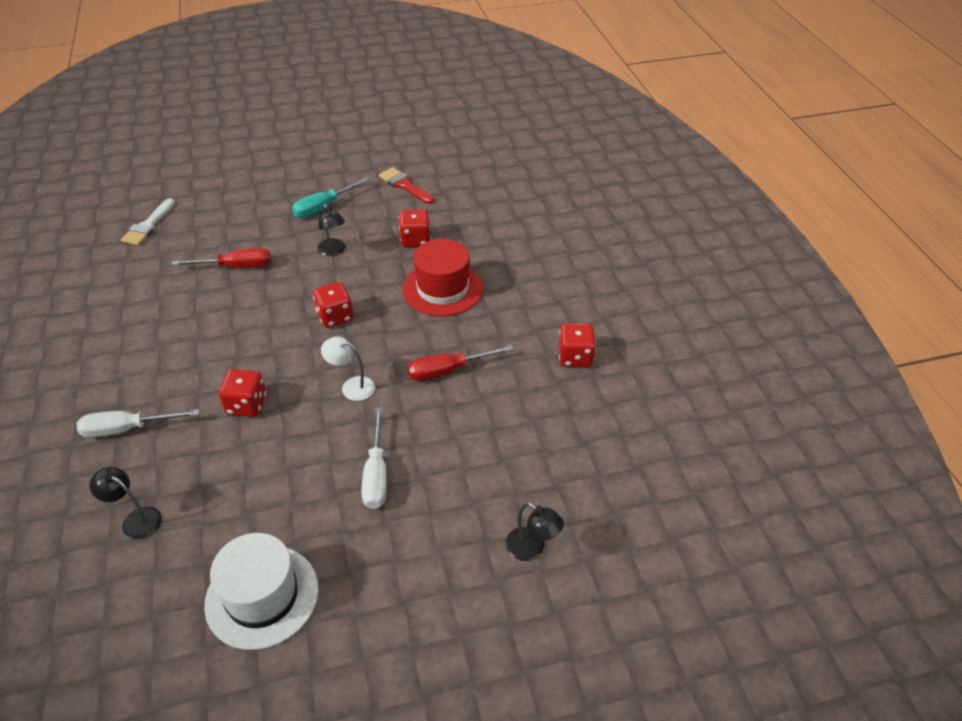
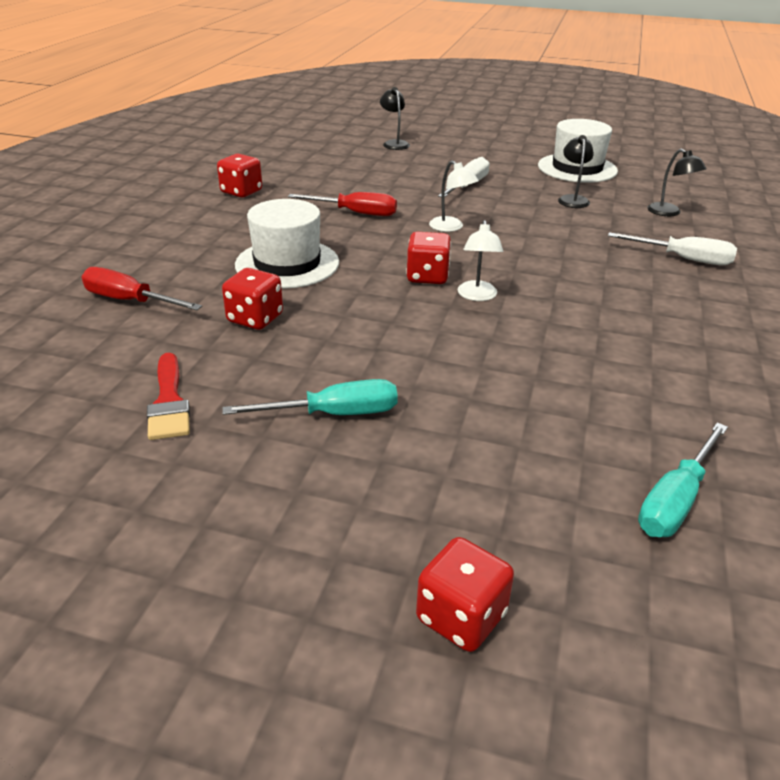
camera: 150 degrees left, 10 degrees down
(148, 225) = (675, 500): white brush -> turquoise screwdriver
(236, 267) = (526, 368): red screwdriver -> red screwdriver (130, 301)
(247, 405) = (558, 243): red dice -> red dice (461, 617)
(289, 312) = (477, 296): none -> white lamp
(333, 251) = (374, 342): black lamp -> black lamp (572, 199)
(442, 289) = (287, 264): red hat -> white hat

